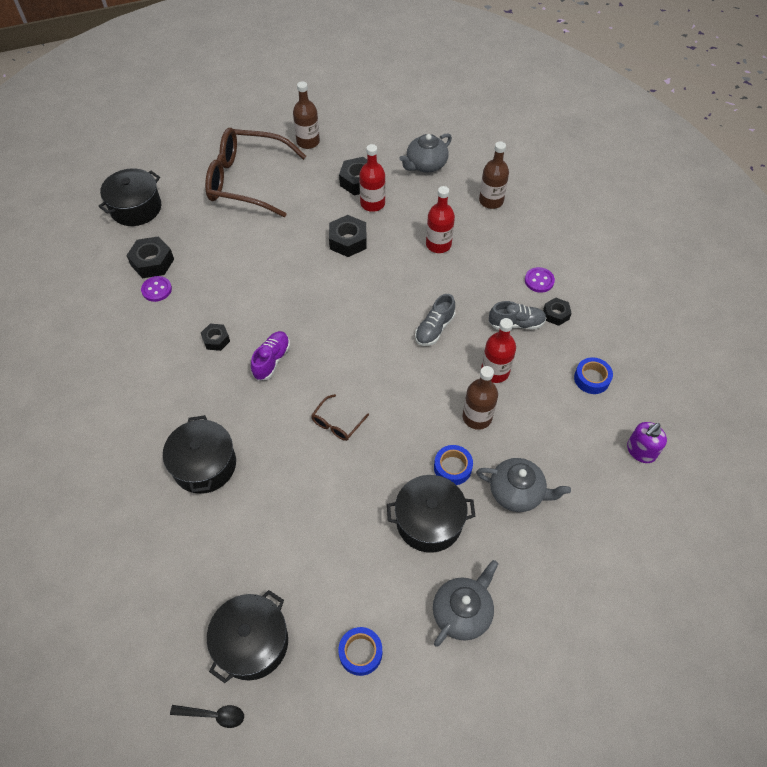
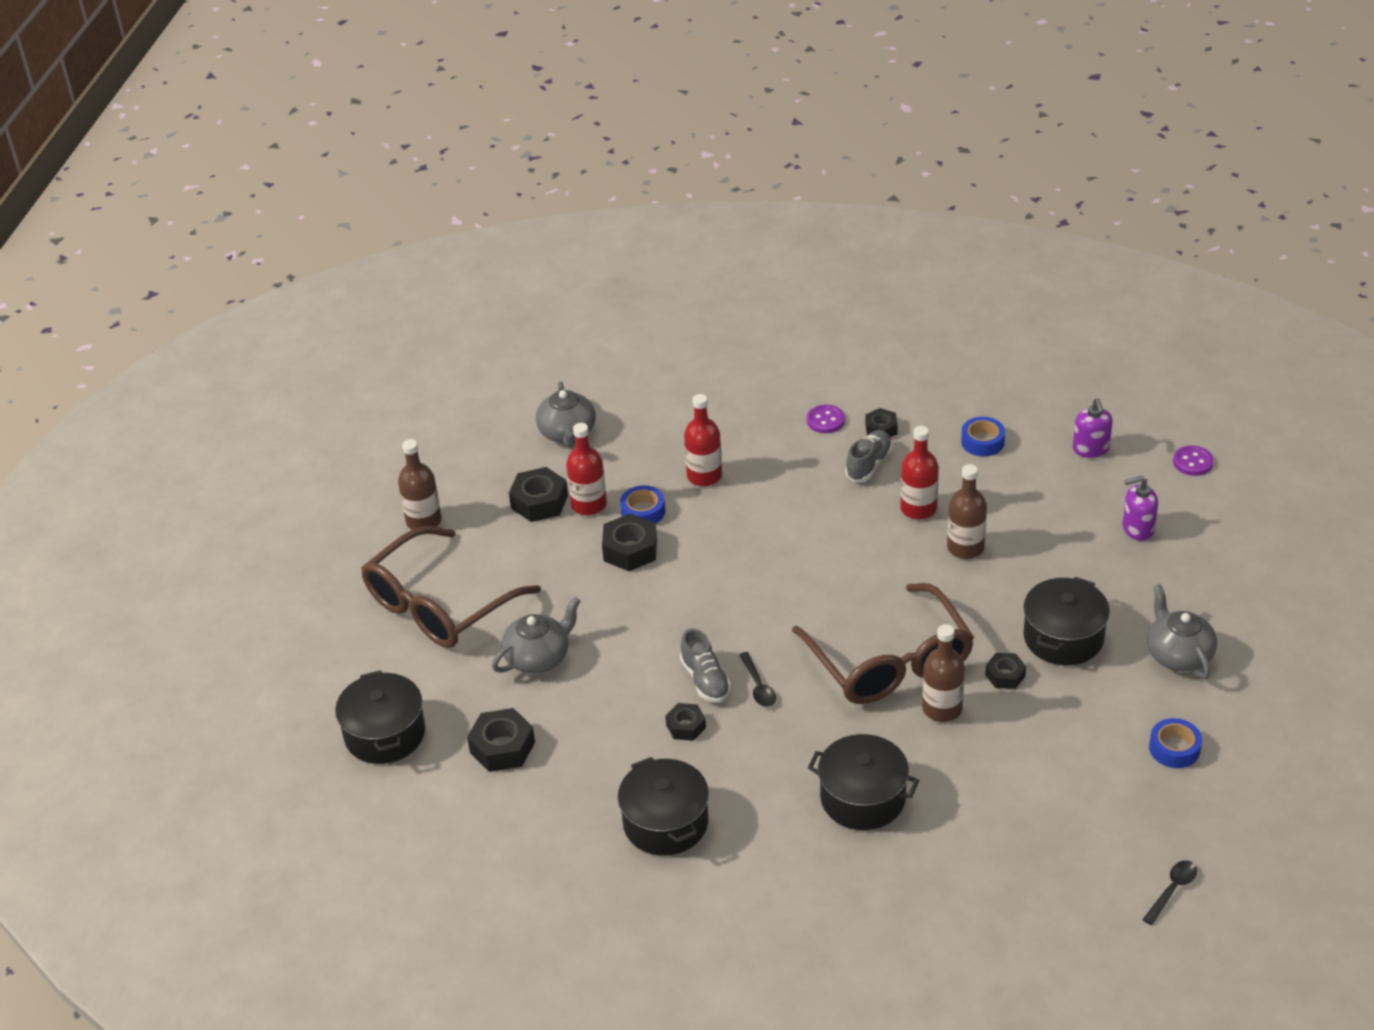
camera: 55 degrees left, 15 degrees down
(157, 289) = (555, 758): purple button -> purple button (1192, 462)
(252, 642) = (1111, 831): black pot -> black pot (665, 823)
(272, 360) = (758, 686): purple shoe -> black spoon
(337, 423) = (890, 662): brown glasses -> brown glasses, size x2.47
(367, 500) = (1005, 675): none -> black nut
(434, 329) = (823, 531): grey shoe -> grey shoe (705, 680)
(452, 467) = (1013, 593): blue tape -> blue tape (643, 511)
(491, 201) = (676, 405): brown bottle -> brown bottle (942, 709)
(517, 492) = (1075, 557): grey teapot -> grey teapot (538, 657)
(579, 522) = (1137, 528): none -> purple soap dispenser

